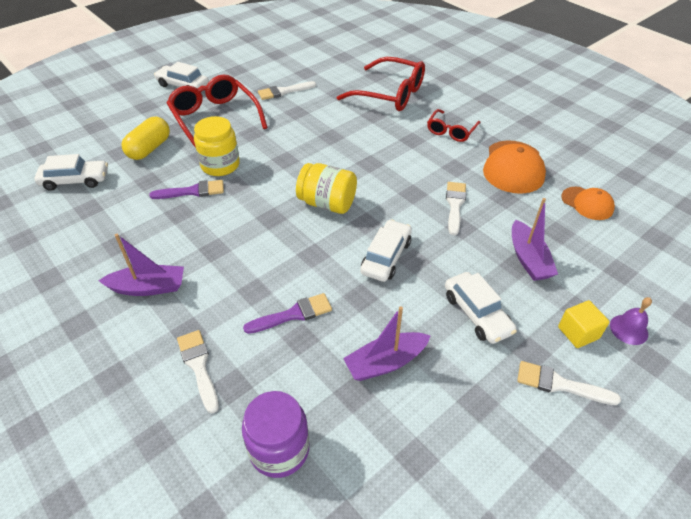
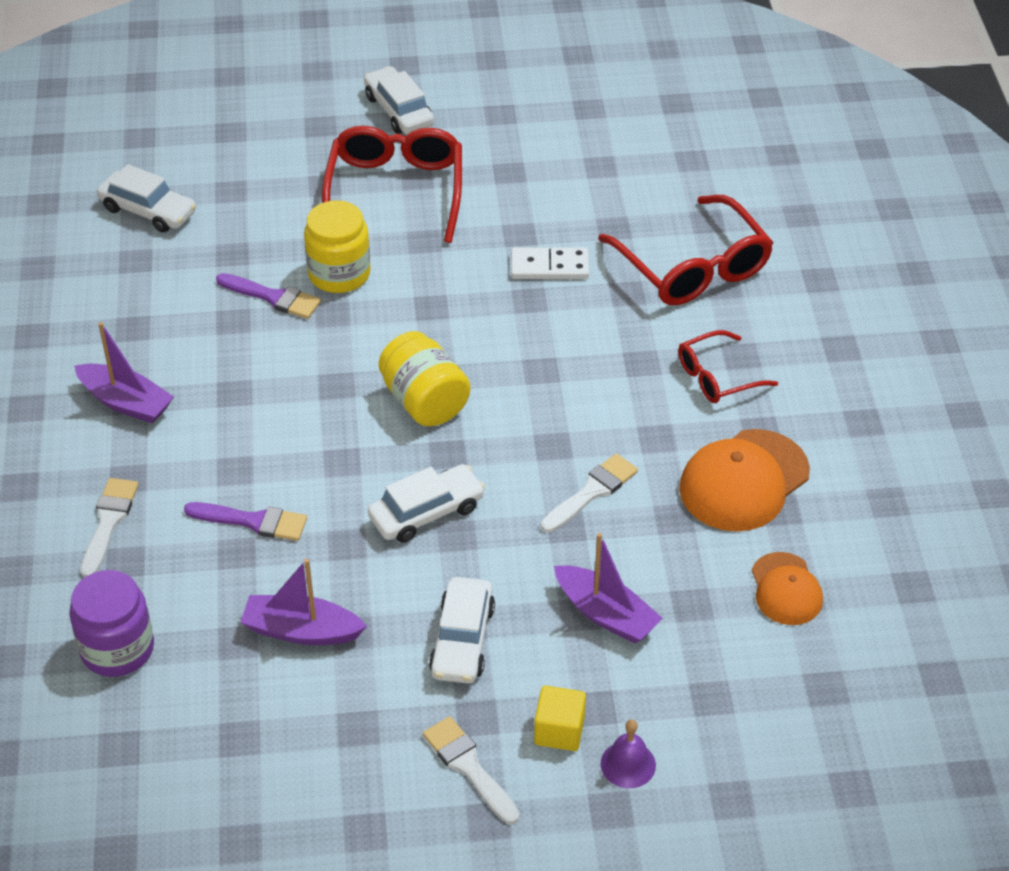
camera: 35 degrees right, 0 degrees up
(149, 149) = (271, 203): yellow capsule -> none
(283, 91) = (534, 188): white brush -> none
(325, 119) = (549, 266): none -> white domino
(528, 259) = (605, 614): purple boat -> purple boat turned 75 degrees counterclockwise

